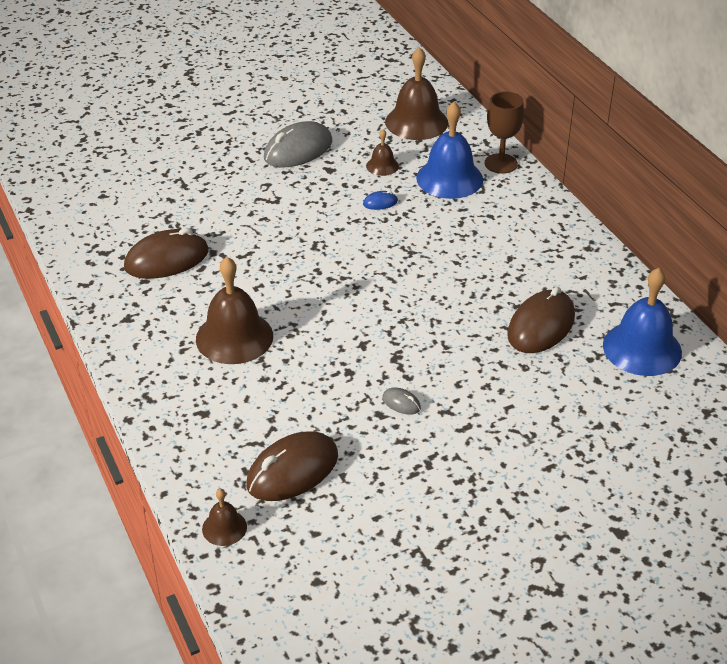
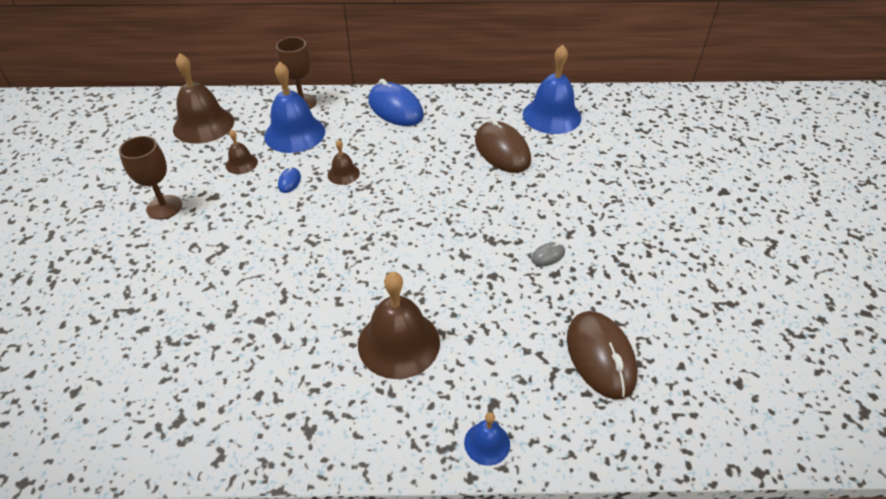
camera: 65 degrees left, 5 degrees up
(163, 420) = (487, 443): none -> blue bell
(167, 260) = (240, 363): brown mouse -> none
(224, 528) = (657, 435): brown bell -> brown bell (343, 174)
(298, 150) = (164, 207): grey mouse -> brown goblet
(546, 227) = (395, 109): none -> blue mouse

